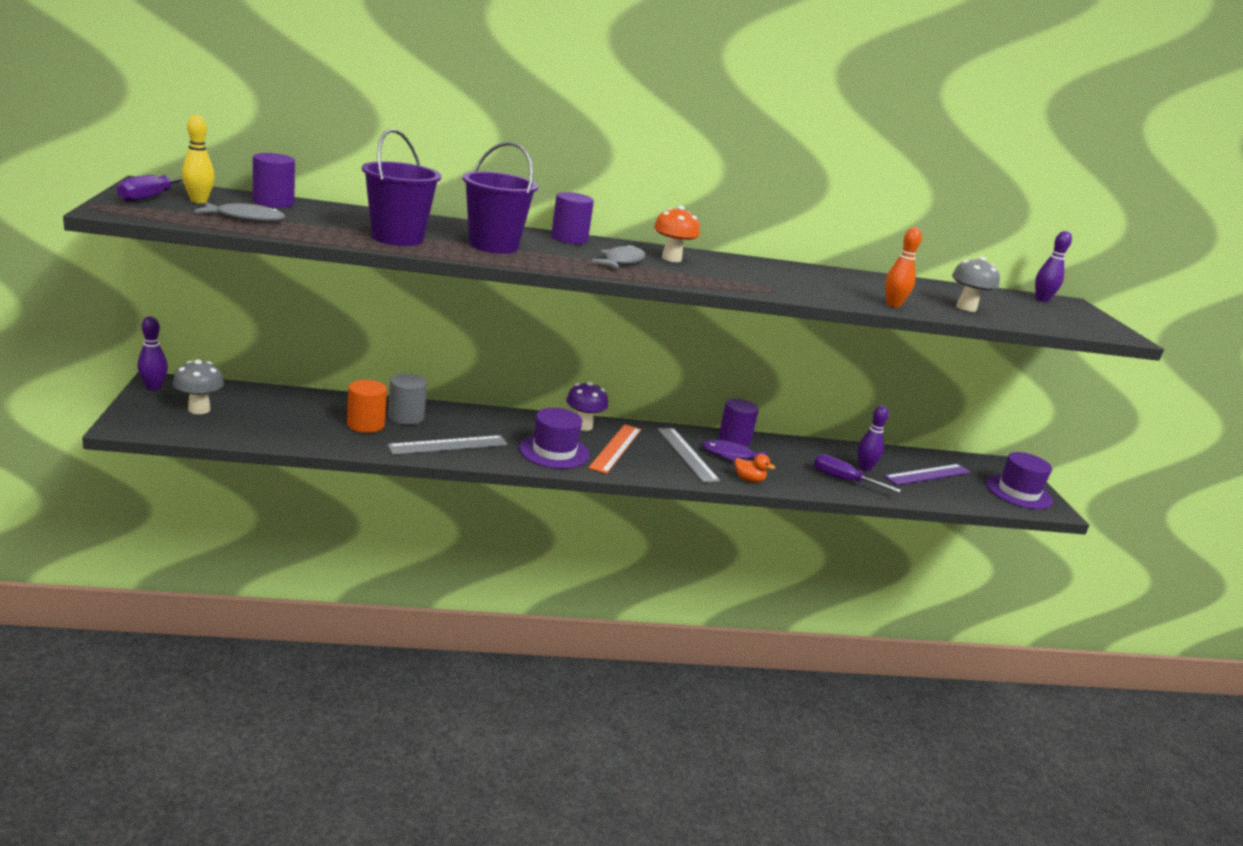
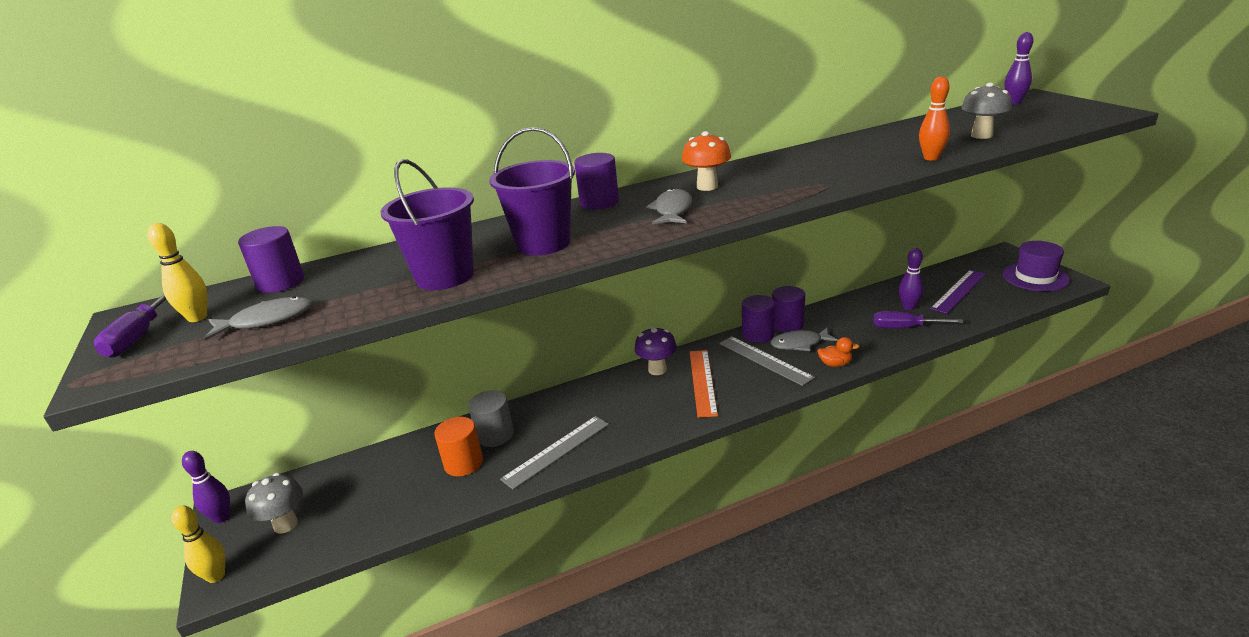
camera: 10 degrees left, 5 degrees up
(128, 419) = (216, 576): none -> yellow bowling pin
(554, 451) = (654, 412): purple hat -> none
(699, 435) = (758, 334): none -> purple cylinder
(731, 455) = (799, 344): purple fish -> grey fish

